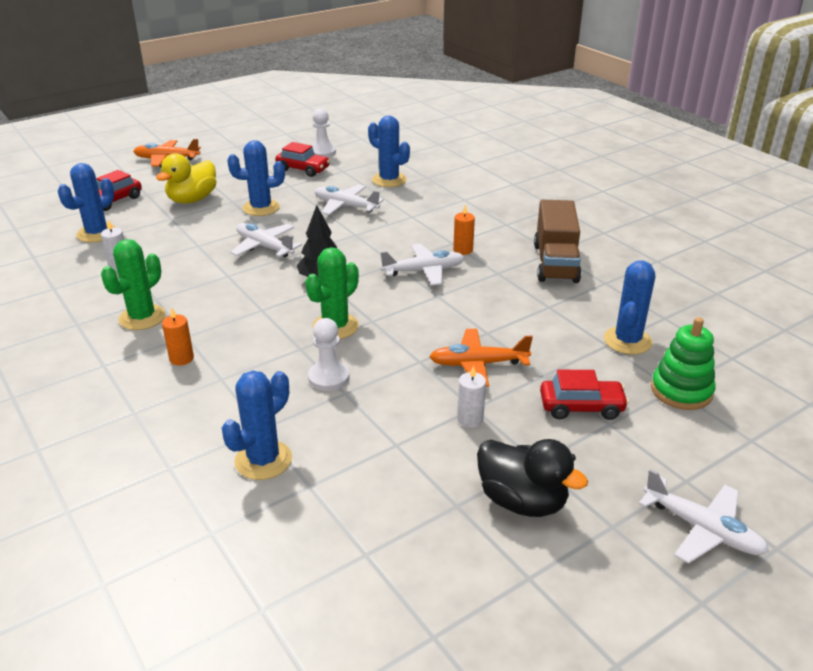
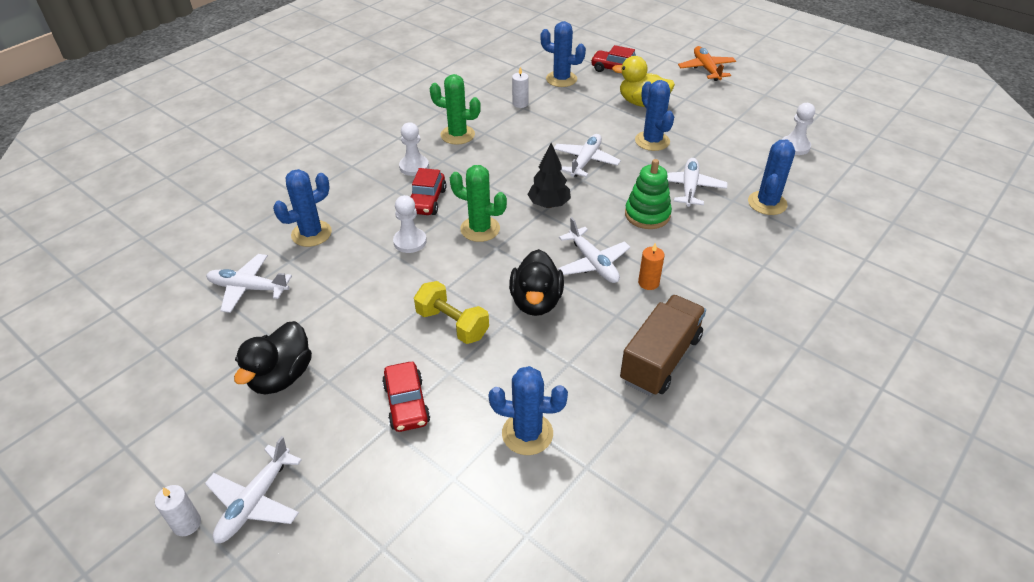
camera: 75 degrees right, 10 degrees up
(181, 358) = (414, 167): orange candle -> white pawn
(263, 460) = (311, 234): blue cactus -> blue cactus turned 60 degrees counterclockwise
(303, 169) = (746, 144): red car -> red car (427, 201)
(347, 529) = (248, 288): none -> white plane
(464, 310) = (536, 302): none -> black duck
(470, 419) = (375, 331): white candle -> white candle (187, 524)
(478, 364) = (452, 324): orange plane -> yellow dumbbell
(555, 263) = (660, 359): brown truck -> brown truck turned 135 degrees clockwise
(681, 391) = (450, 484): green stacking toy -> green stacking toy (647, 215)

